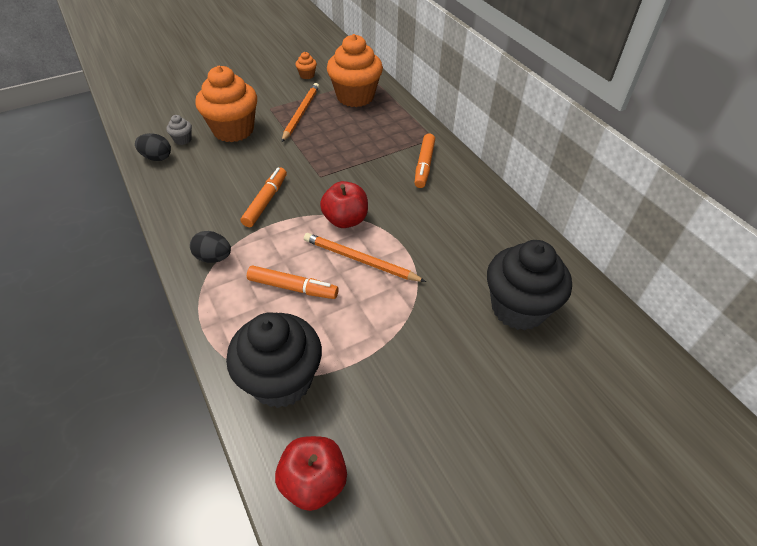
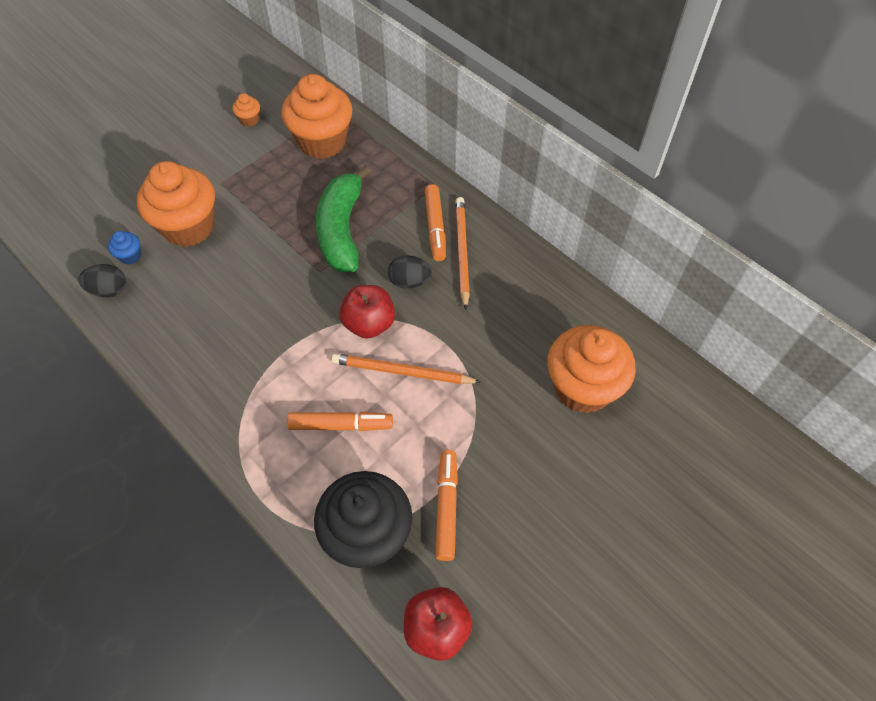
camera: 15 degrees left, 10 degrees up
(183, 140) = (130, 256): grey cupcake -> blue cupcake
(214, 257) = (237, 410): black egg -> black egg (409, 281)
(266, 201) = (268, 321): orange marker -> orange marker (446, 507)
(301, 113) = (263, 182): orange pencil -> orange pencil (462, 252)
(348, 153) = (342, 230): none -> green banana
(518, 308) = (582, 387): black cupcake -> orange cupcake

